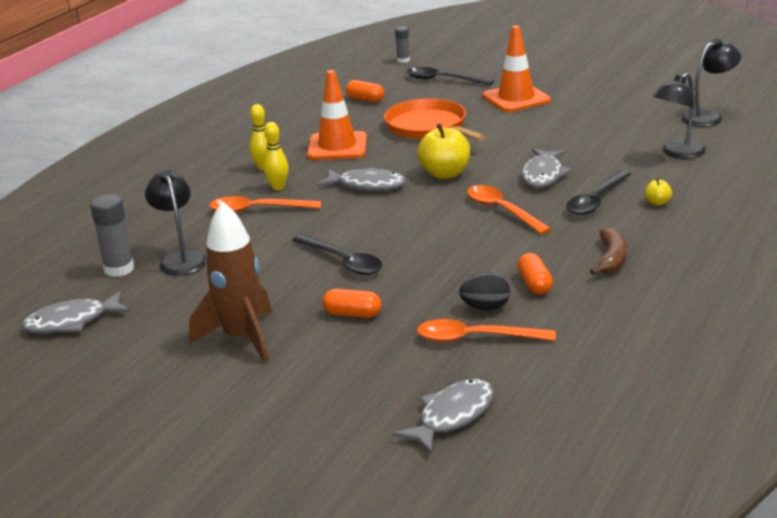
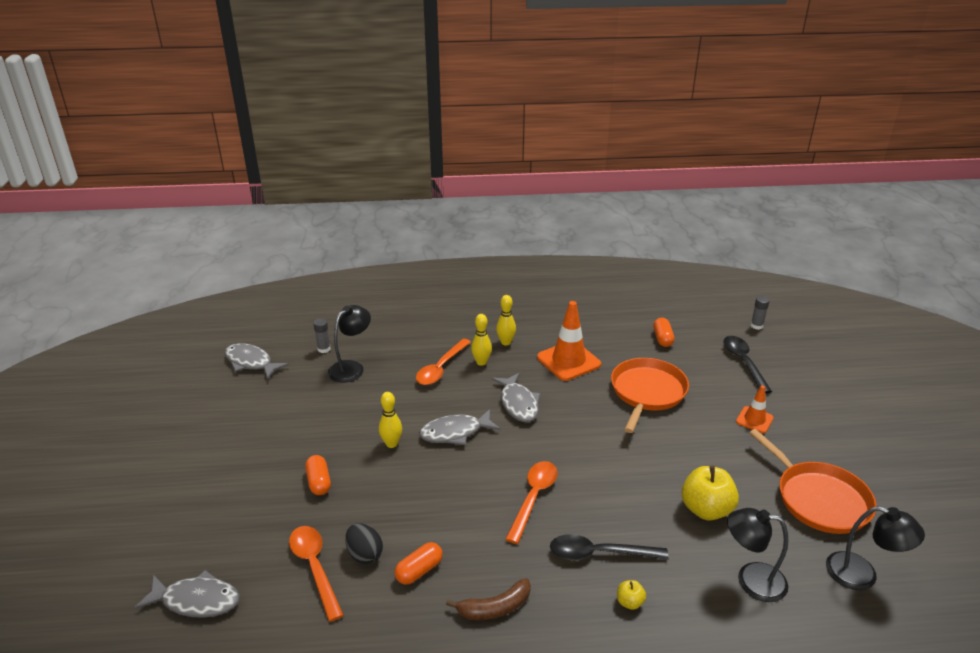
camera: 55 degrees right, 5 degrees up
(119, 269) = (324, 349): grey glue stick -> grey glue stick, size x0.61
(242, 338) = (262, 443): brown rocket -> none
(257, 210) = (441, 368): orange spoon -> orange spoon turned 120 degrees counterclockwise
(343, 262) = (391, 444): black spoon -> yellow bowling pin
(445, 174) = (572, 437): yellow apple -> yellow apple (706, 509)
(516, 98) = (754, 420): orange traffic cone -> orange traffic cone, size x0.56
(543, 175) = (619, 498): grey fish -> grey fish (455, 433)
(625, 105) = (819, 499): none -> orange pan

